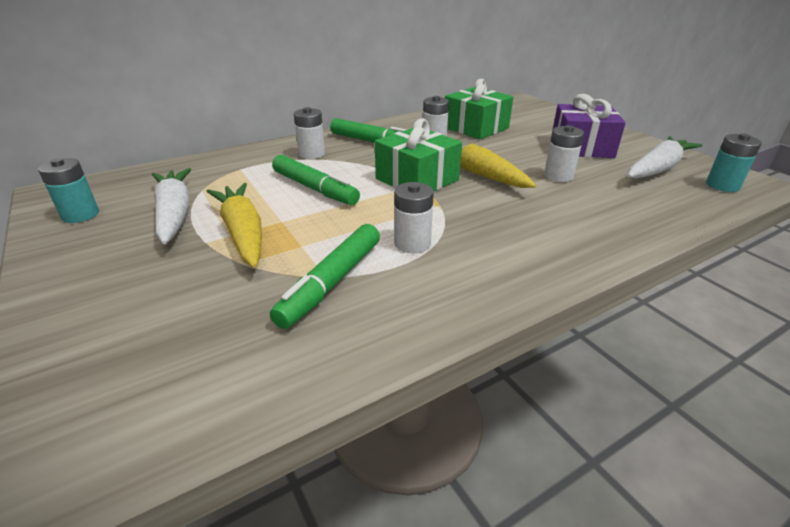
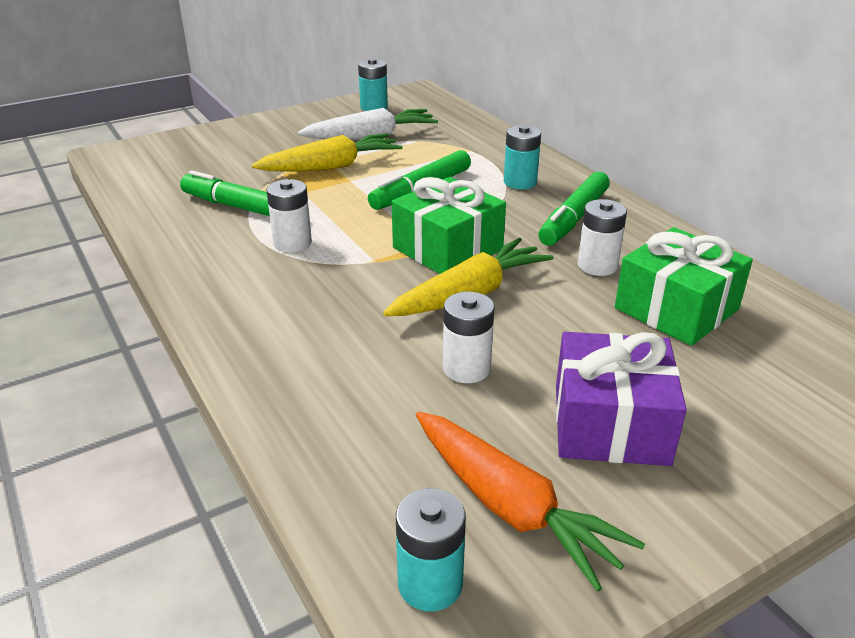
camera: 90 degrees right, 0 degrees up
(312, 154) = (520, 182): white battery -> turquoise battery
(658, 169) = (510, 507): white carrot -> orange carrot

